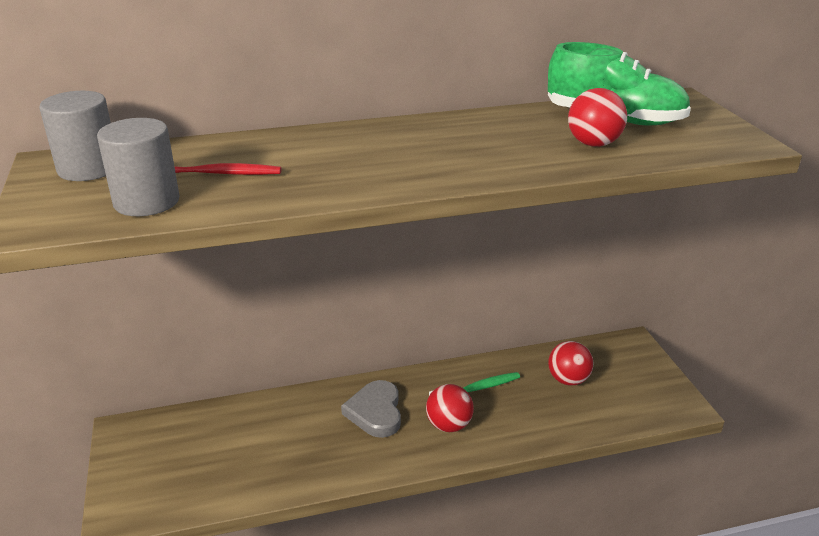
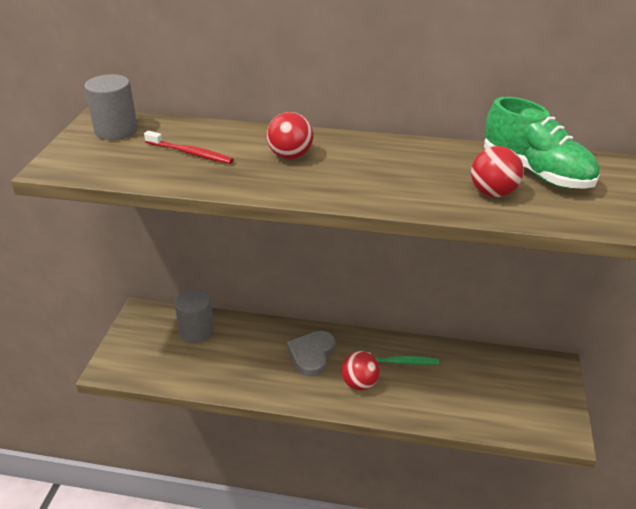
camera: 25 degrees right, 5 degrees up
(146, 202) = (130, 165): grey cylinder -> grey cylinder (197, 331)
(568, 380) = (478, 379): red ball -> red ball (290, 156)

